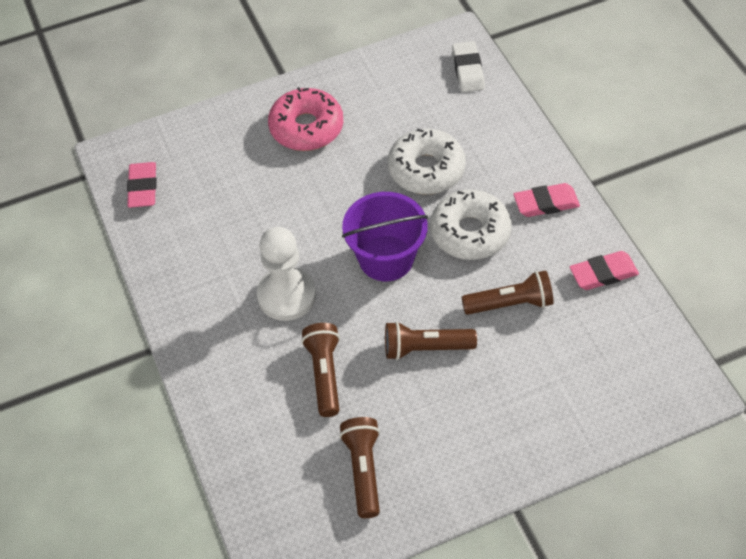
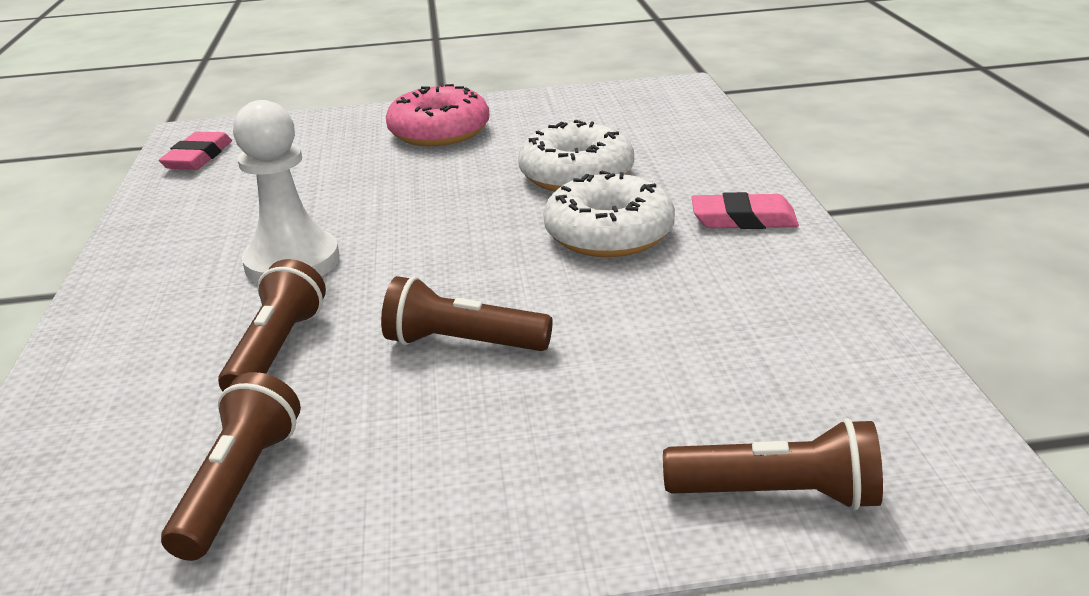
camera: 15 degrees right, 25 degrees down
(386, 258) = (465, 244): purple bucket -> none
(467, 70) = (679, 108): white eraser -> none
(510, 303) = (637, 312): brown flashlight -> brown flashlight (778, 494)
(603, 273) = (817, 298): pink eraser -> none

